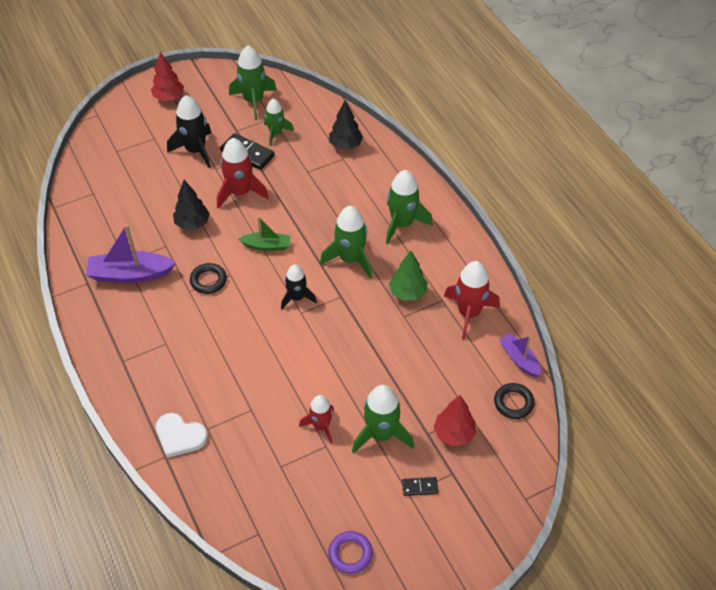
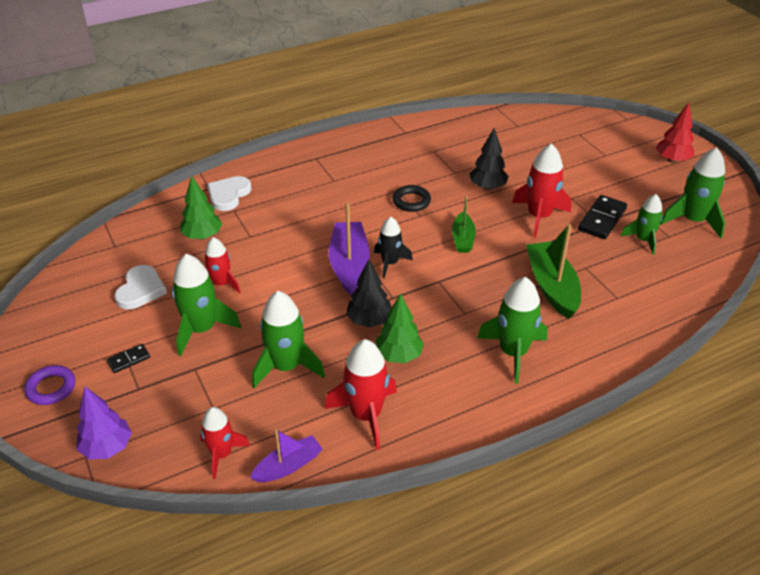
camera: 90 degrees right, 10 degrees down
(130, 274) = (417, 154): purple boat -> purple boat (349, 264)
(195, 150) = (595, 183): black rocket -> none
(248, 452) = (202, 236): none -> green tree
(328, 495) = (140, 290): none -> white heart
(330, 194) = (552, 286): none -> green boat
(345, 145) = (642, 300): black tree -> black tree (369, 321)
(350, 259) = (449, 305): green rocket -> green rocket (286, 367)
(350, 554) = (71, 306): purple ring -> purple ring (51, 388)
(420, 487) = (128, 359): black domino -> black domino turned 60 degrees clockwise
(454, 434) = (189, 392): red tree -> none
(513, 403) = (221, 454): black ring -> red rocket
(516, 484) = (107, 448): none -> purple tree

